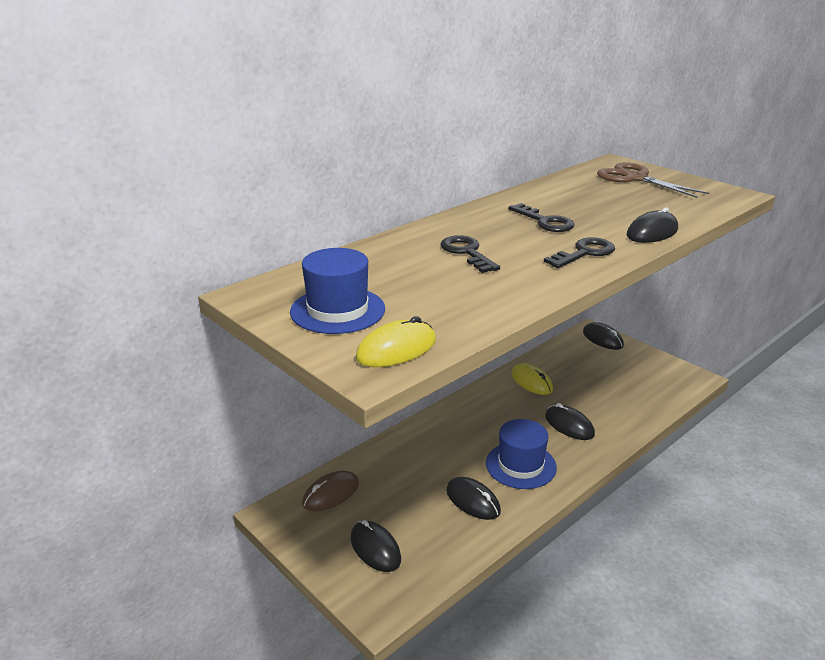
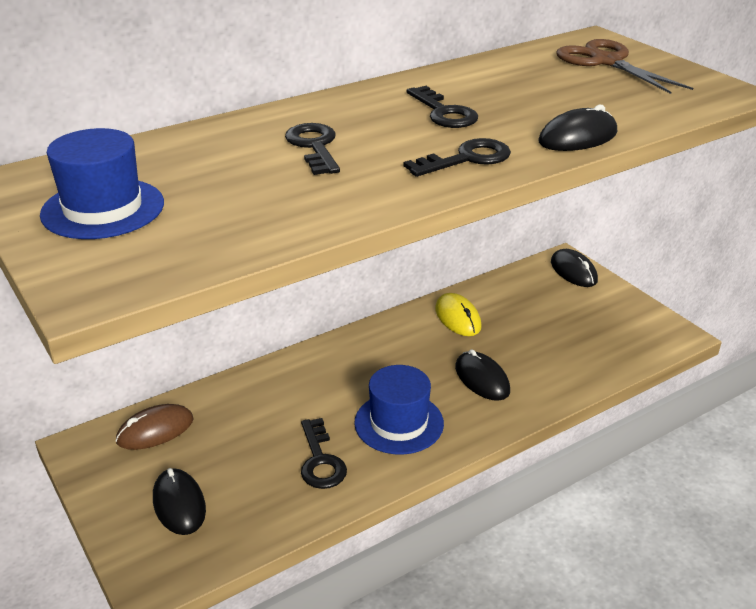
camera: 10 degrees right, 5 degrees up
(396, 349) = (138, 266): yellow mouse -> none
(473, 501) = (320, 461): black mouse -> black key

